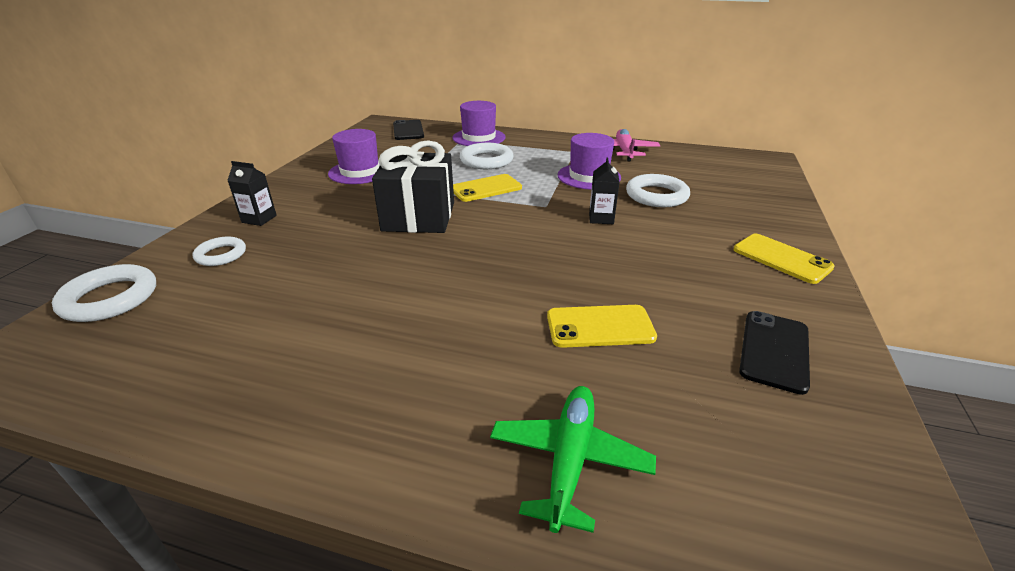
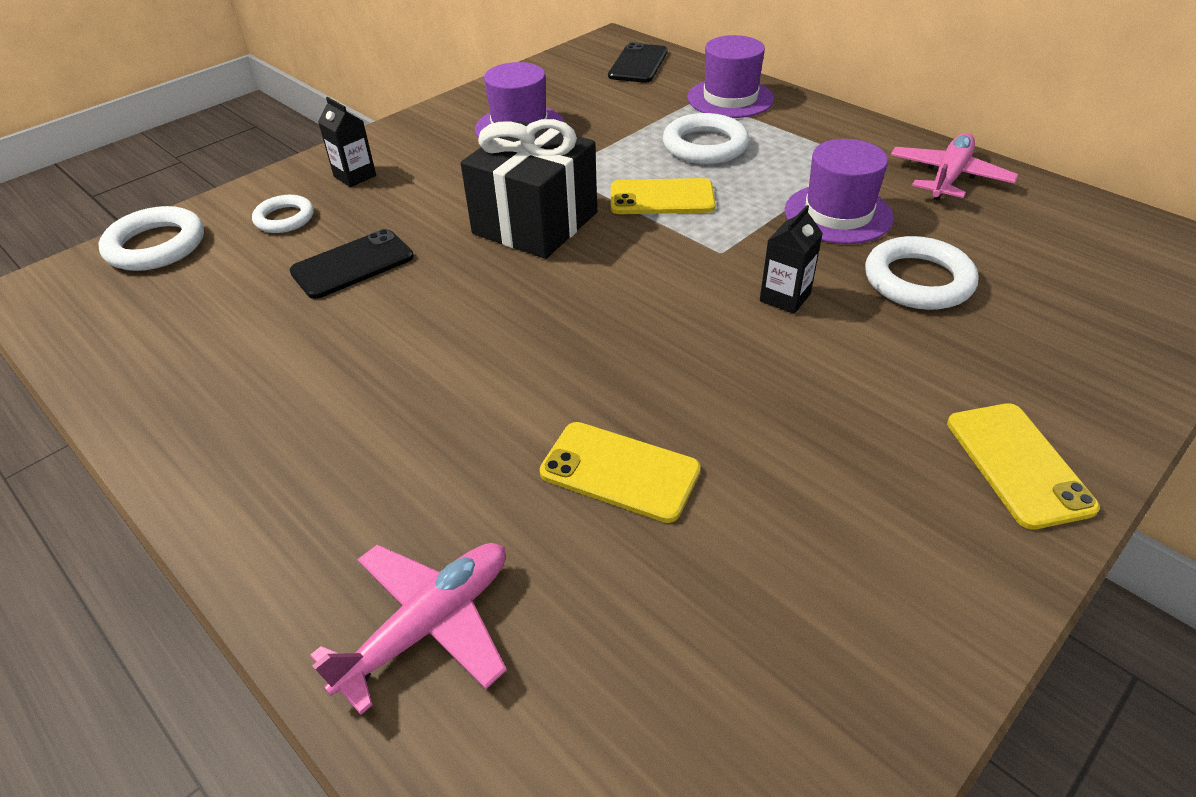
camera: 30 degrees right, 10 degrees up
(569, 460) = (428, 625): green plane -> pink plane
(774, 351) = (831, 606): black phone -> black phone (352, 264)

